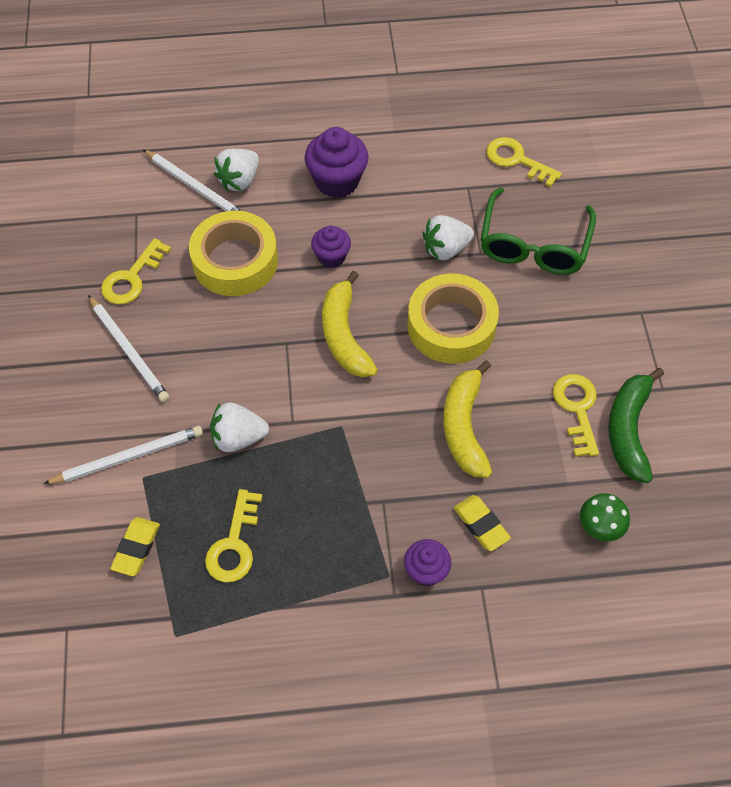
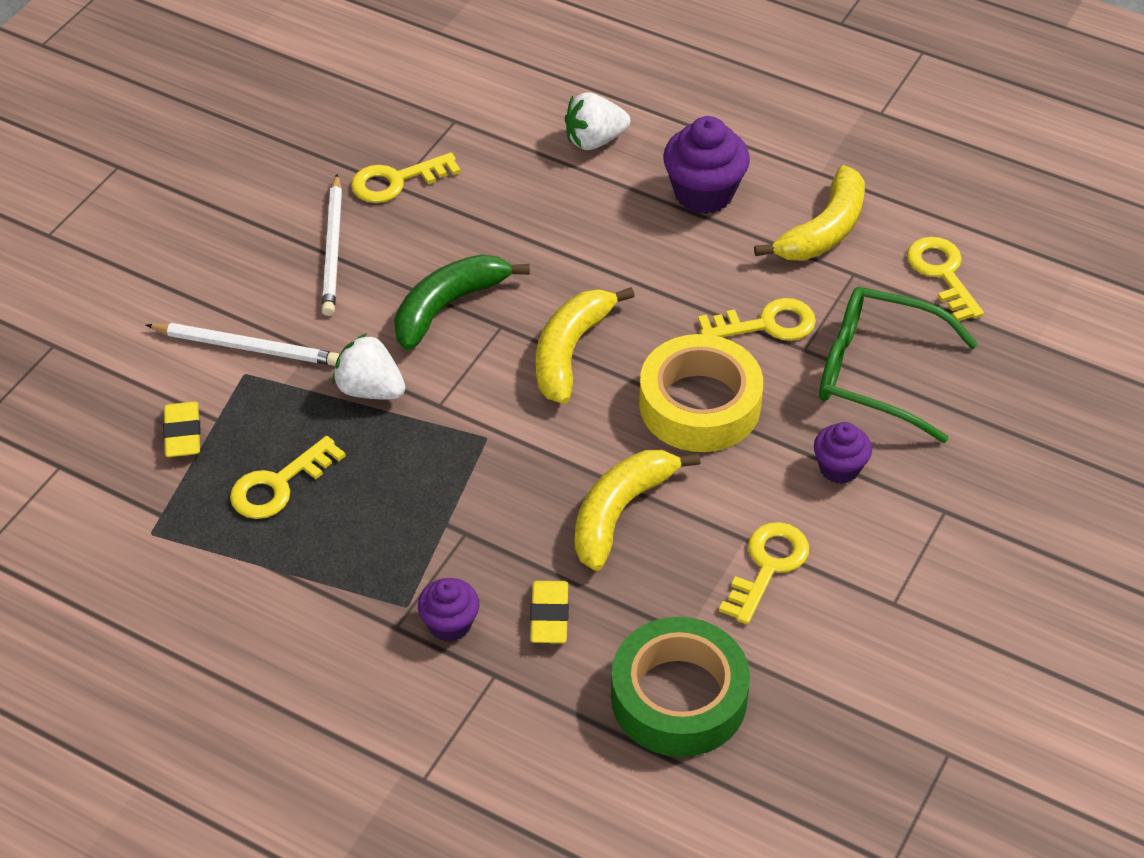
camera: 35 degrees right, 10 degrees down
(136, 548) = (183, 434): yellow eraser -> yellow eraser turned 60 degrees counterclockwise
(195, 187) = (540, 124): white pencil -> none
(235, 261) = (518, 218): yellow tape -> none
(331, 257) = (627, 266): purple cupcake -> purple cupcake (839, 468)
(428, 168) = (824, 230): none -> yellow banana
(446, 249) = (766, 324): white strawberry -> yellow key
(533, 245) = (877, 372): green glasses -> green glasses turned 60 degrees clockwise
(599, 528) = (679, 697): green mushroom -> green tape
(628, 430) = (809, 621): green banana -> green banana (448, 306)

